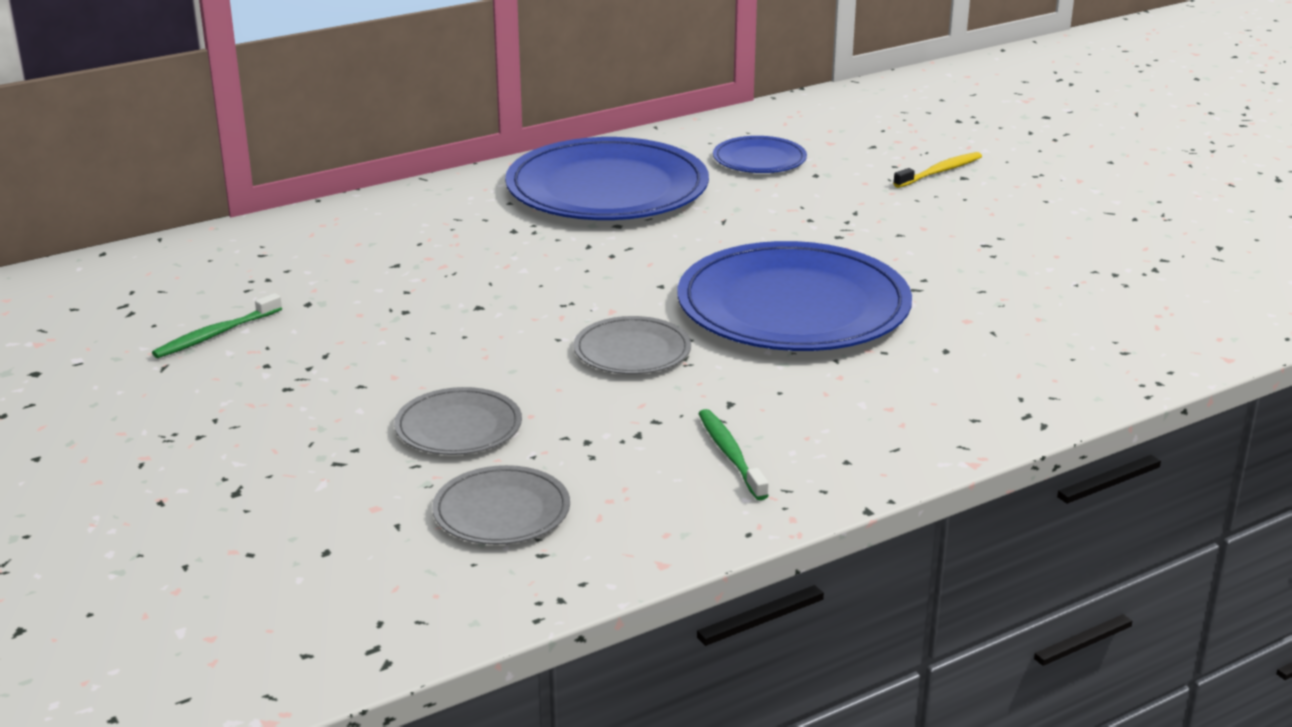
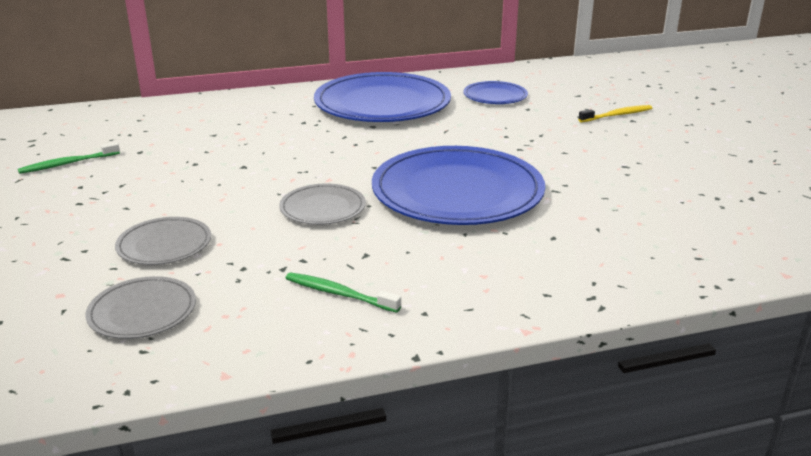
camera: 15 degrees right, 0 degrees up
(730, 454) = (339, 294): green toothbrush -> green toothbrush turned 60 degrees counterclockwise

